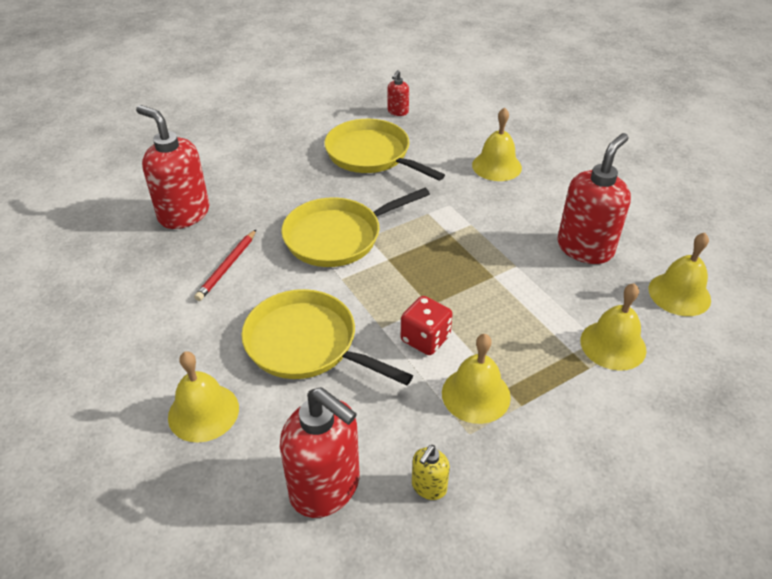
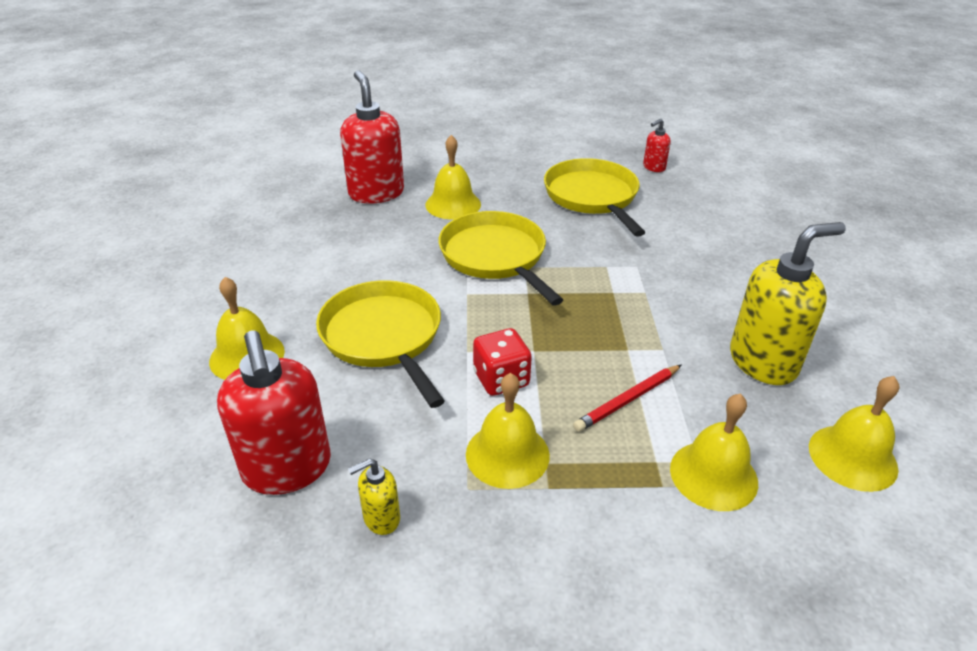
camera: 30 degrees right, 5 degrees down
(227, 267) = (373, 247): red pencil -> red pencil (627, 400)
(337, 237) = (495, 256): yellow pan -> yellow pan turned 60 degrees clockwise
(496, 166) = (722, 247): yellow bell -> yellow bell (453, 204)
(585, 248) = (763, 362): red soap dispenser -> yellow soap dispenser

